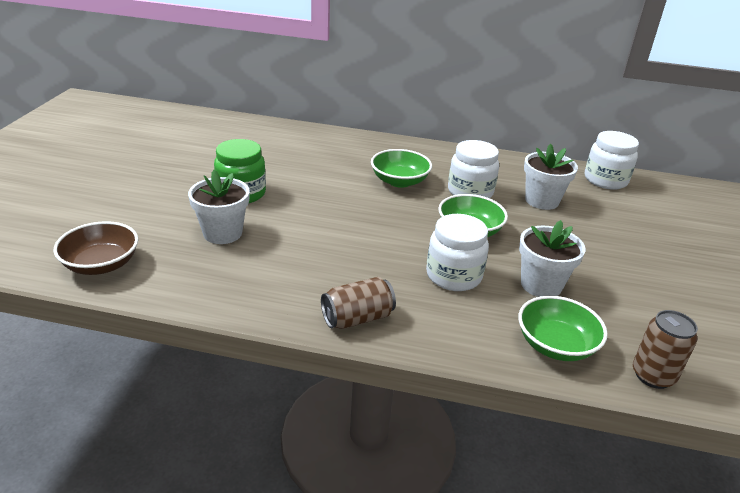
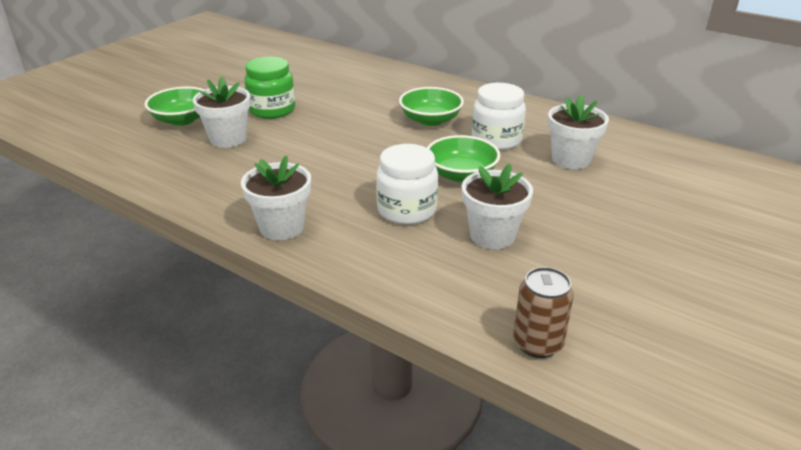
camera: 25 degrees right, 0 degrees up
(101, 264) = (114, 146): brown bowl -> none
(357, 318) = (282, 227): brown can -> white flower pot
(555, 345) = (455, 291): green bowl -> green bowl (182, 120)
(605, 180) = (671, 151): white jar -> none

